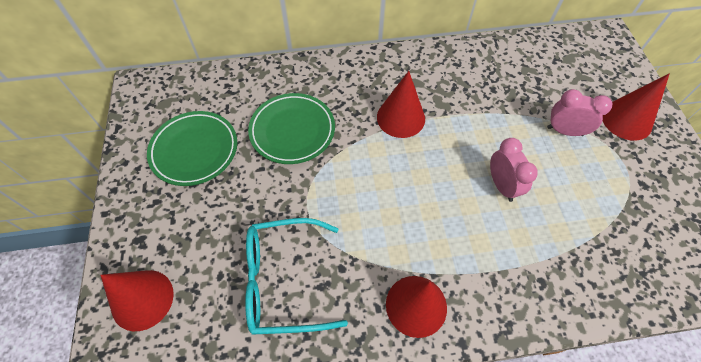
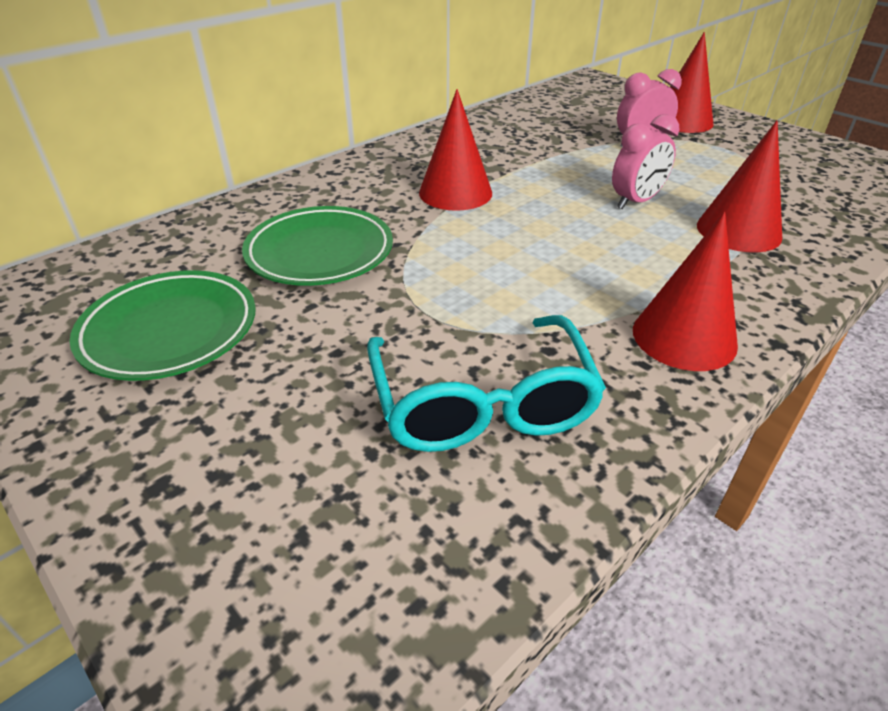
camera: 35 degrees left, 20 degrees down
(142, 299) = (247, 566): red cone -> red cone (738, 231)
(283, 281) = (482, 404): turquoise glasses -> turquoise glasses turned 60 degrees counterclockwise
(502, 185) = (636, 202): pink clock -> pink clock turned 105 degrees clockwise

